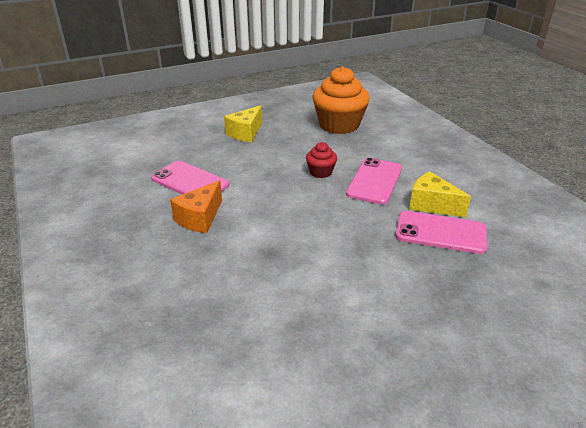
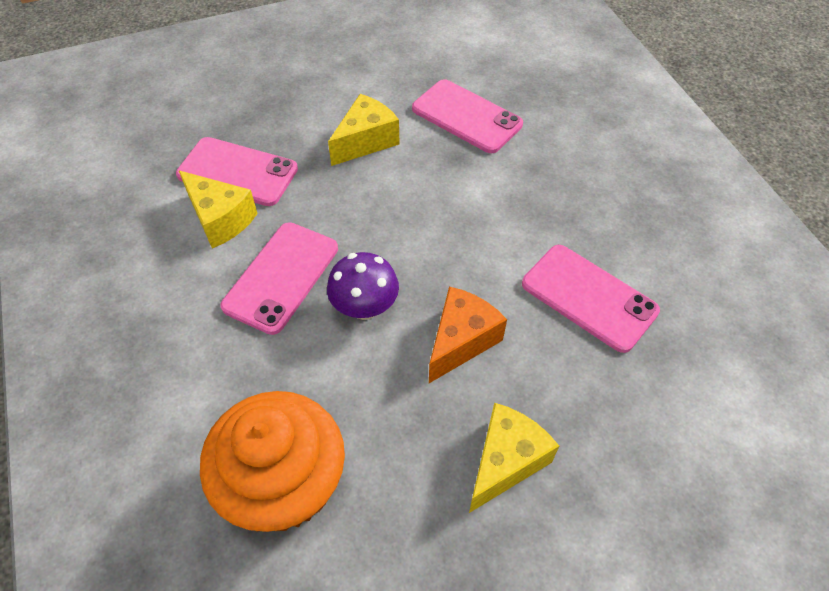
camera: 175 degrees left, 20 degrees up
(200, 218) = (554, 217): orange cheese -> orange cheese (461, 341)
(262, 288) = (466, 116): none -> pink phone
(321, 172) = (365, 307): red cupcake -> purple mushroom
(349, 261) = (366, 141): none -> yellow cheese

